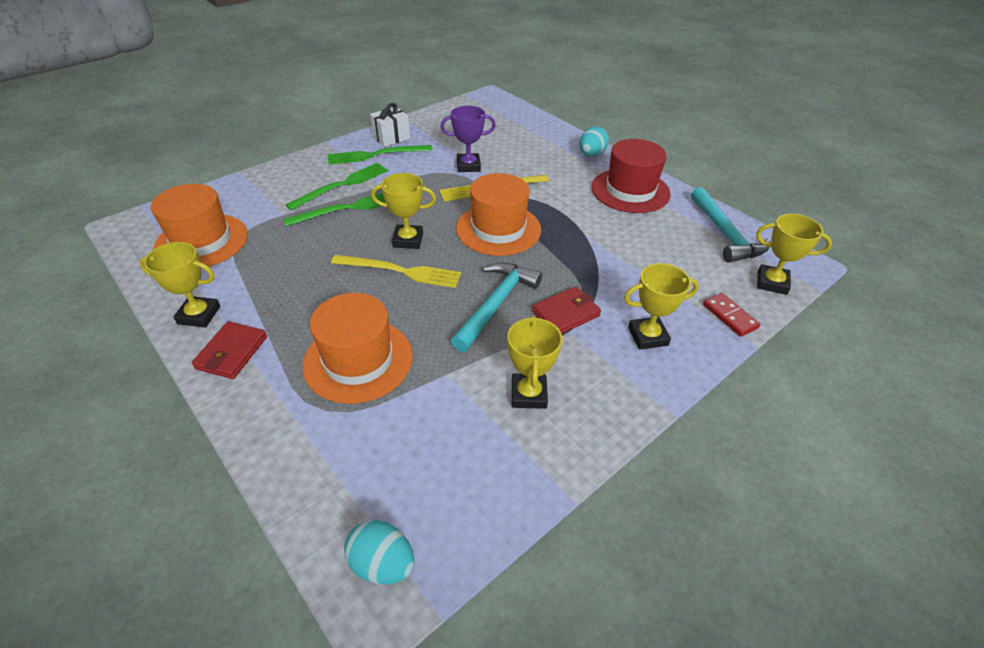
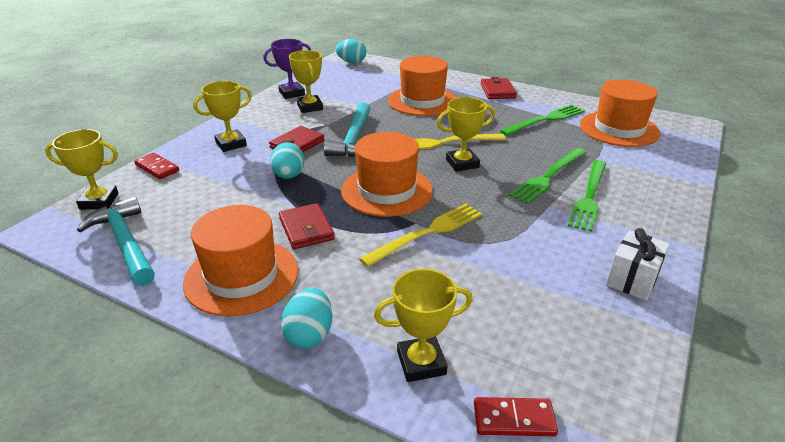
camera: 160 degrees right, 10 degrees down
(199, 315) = (543, 99): yellow trophy -> yellow trophy (421, 363)
(376, 155) = (611, 244): green fork -> green fork (545, 120)
(468, 166) = (480, 259): purple trophy -> purple trophy (292, 93)
(510, 112) = (514, 419): none -> red domino
(579, 212) = (306, 229): none -> red wallet
(584, 268) = (289, 176): none -> turquoise egg
(630, 190) = (241, 276): red hat -> orange hat

